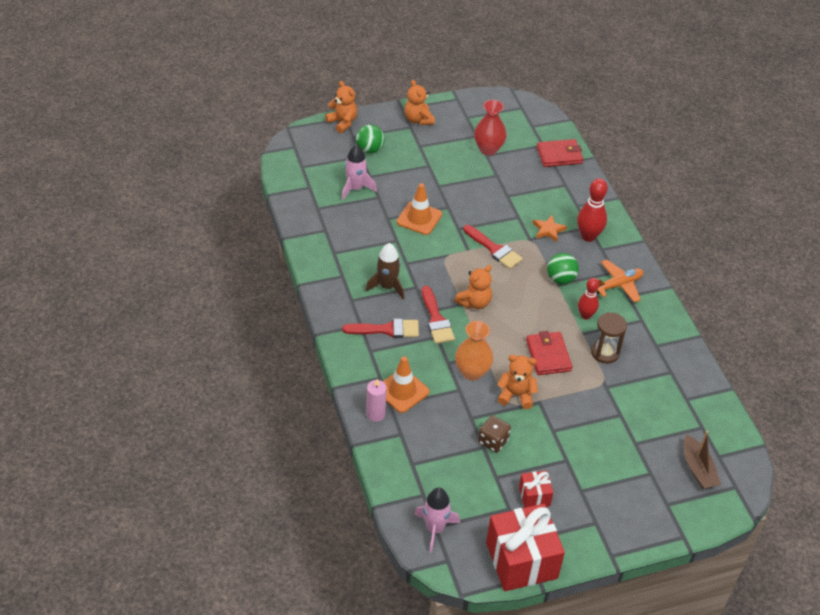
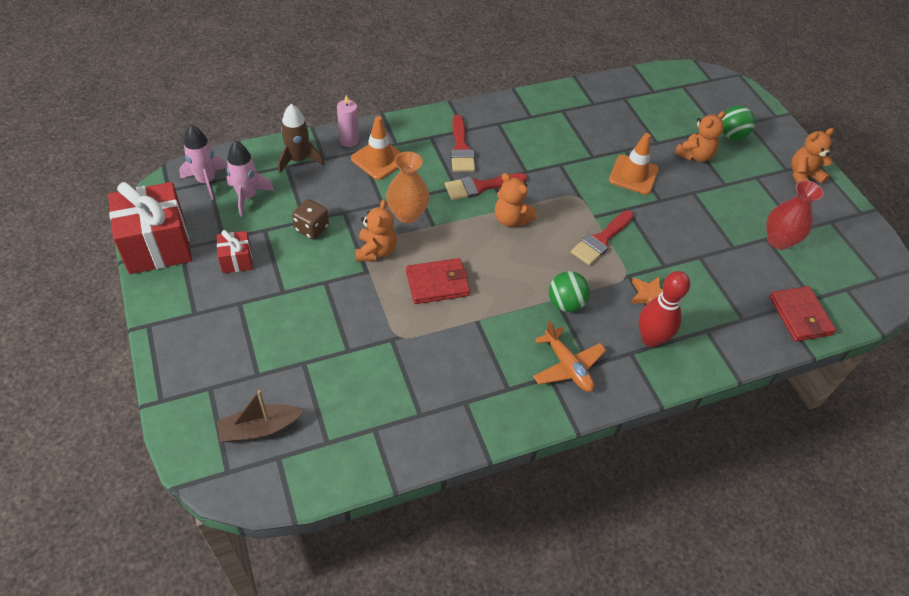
camera: 85 degrees right, 5 degrees up
(342, 122) = (767, 114): orange teddy bear -> orange teddy bear (694, 155)
(355, 188) = (663, 125): pink rocket -> pink rocket (247, 197)
(387, 287) = (521, 149): brown rocket -> brown rocket (298, 159)
(585, 315) = (507, 326): red bowling pin -> none
(605, 353) = (447, 341): brown hourglass -> none

